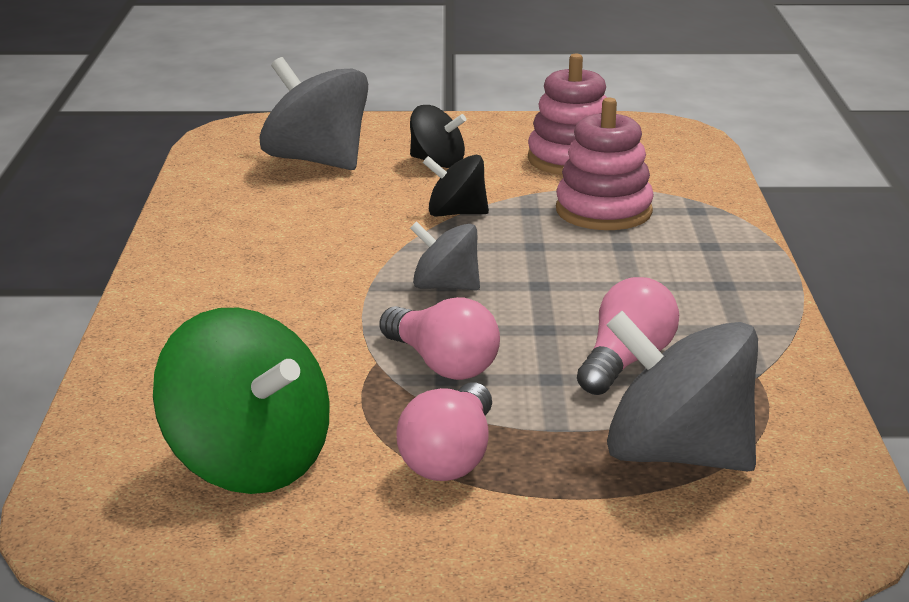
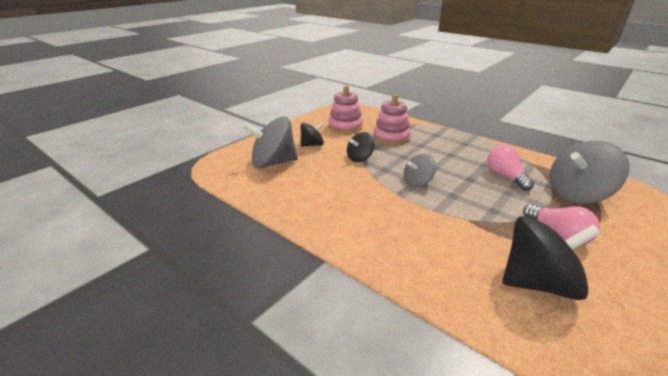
camera: 50 degrees left, 5 degrees up
(248, 463) = (538, 283): green spinning top -> black spinning top
(442, 364) = (481, 207): pink light bulb -> none

